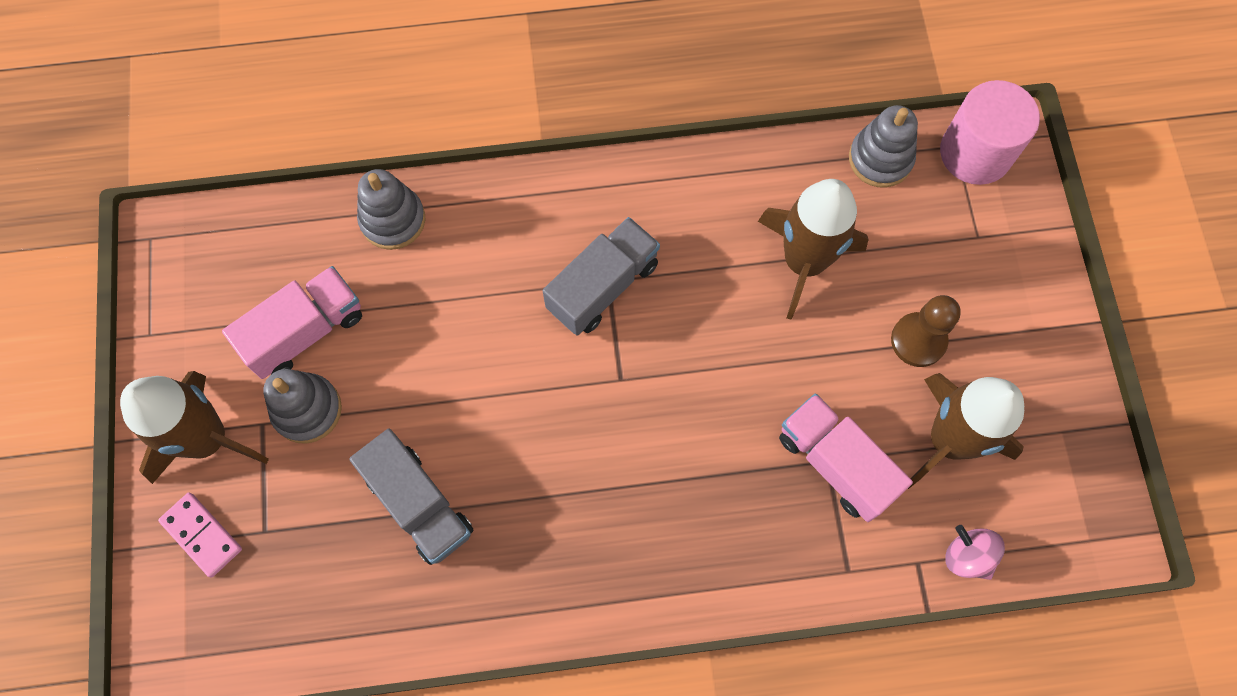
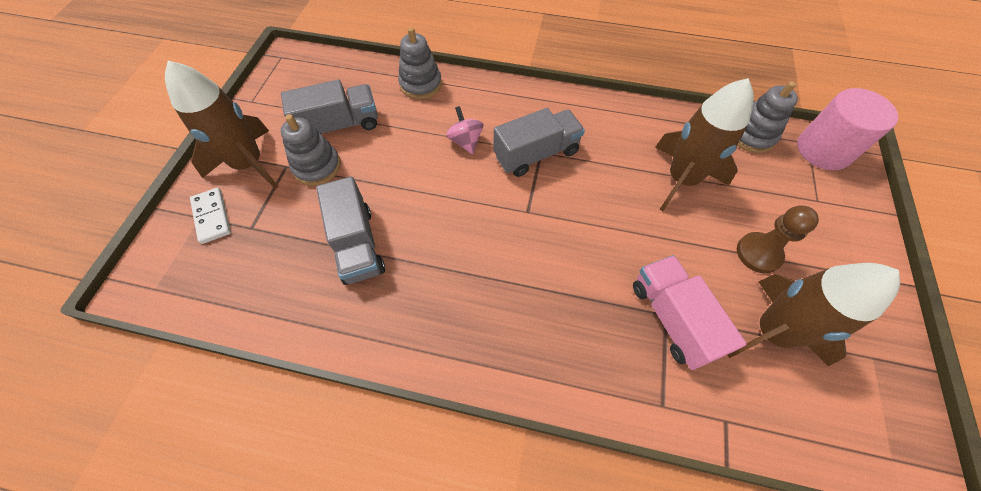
camera: 20 degrees right, 10 degrees down
(202, 535) = (212, 217): pink domino -> white domino
(305, 331) = (339, 125): pink truck -> grey truck
(967, 556) = (772, 431): pink spinning top -> pink spinning top (465, 141)

